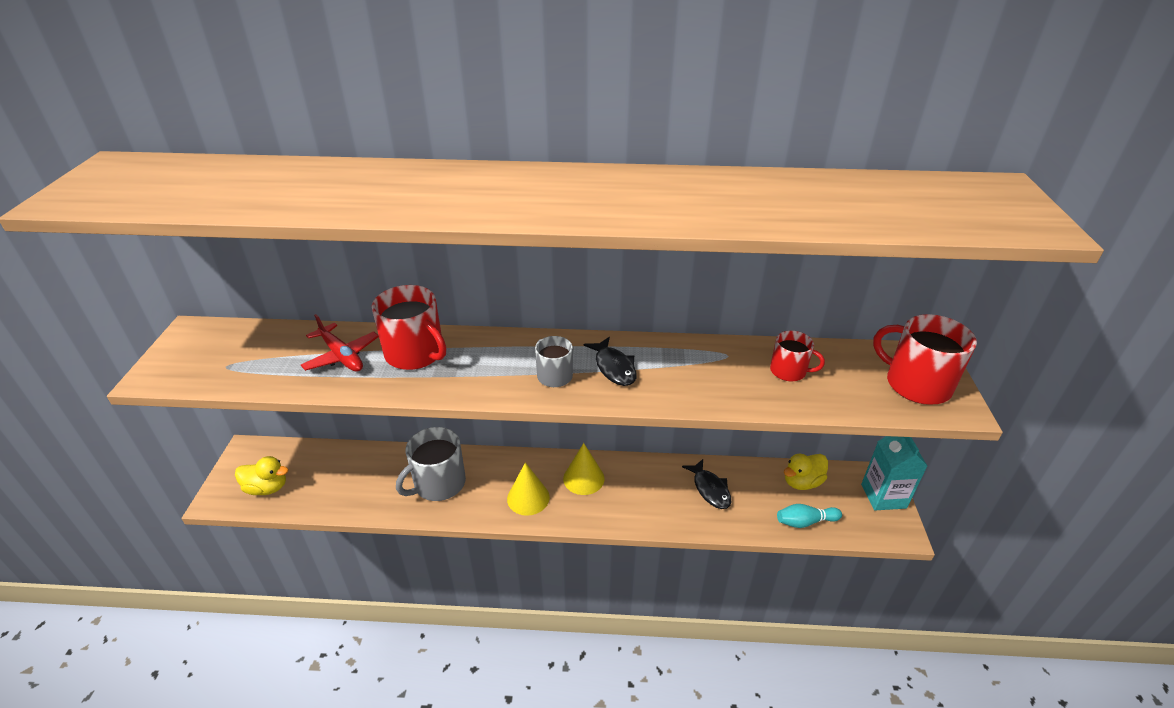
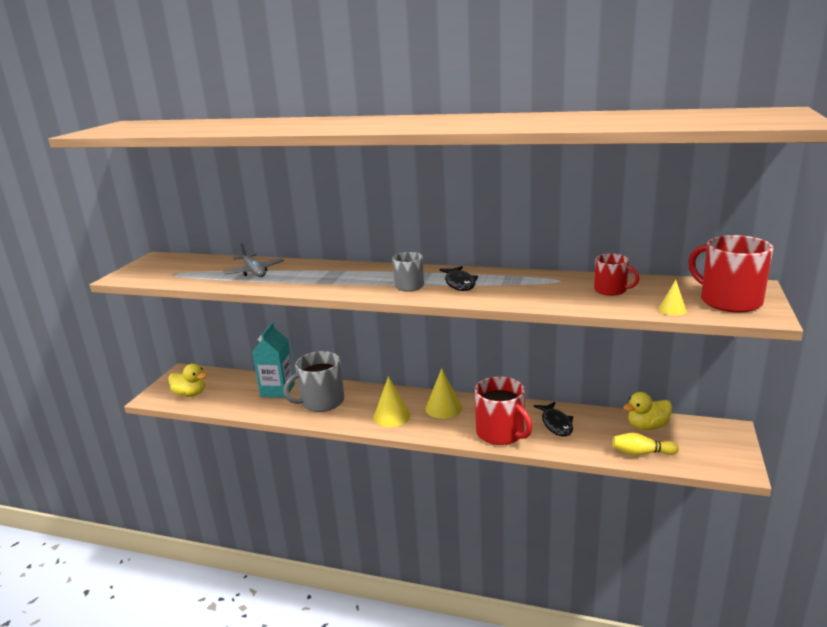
camera: 15 degrees right, 15 degrees down
(341, 356) = (254, 271): red plane -> grey plane
(415, 353) = (308, 272): red mug -> red mug (501, 433)
(805, 522) = (641, 453): turquoise bowling pin -> yellow bowling pin
(864, 404) = (672, 310): none -> yellow cone
(883, 496) = (728, 442): turquoise carton -> turquoise carton (277, 390)

